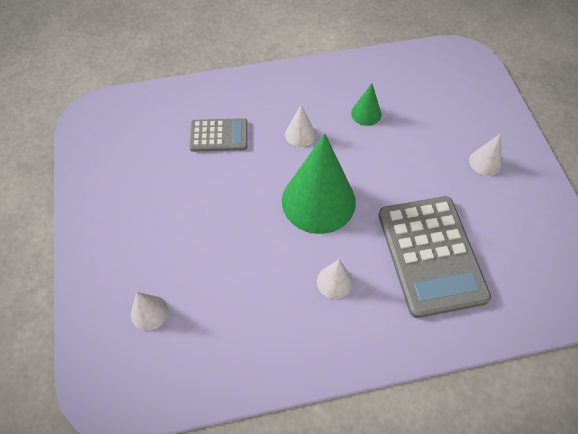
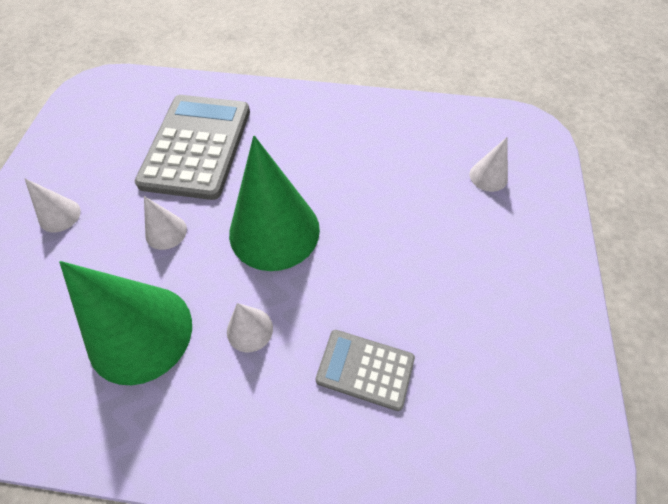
camera: 160 degrees left, 0 degrees up
(334, 282) = (300, 151): white cone -> white cone (166, 232)
(366, 113) = (140, 333): green cone -> green cone, size x2.22

